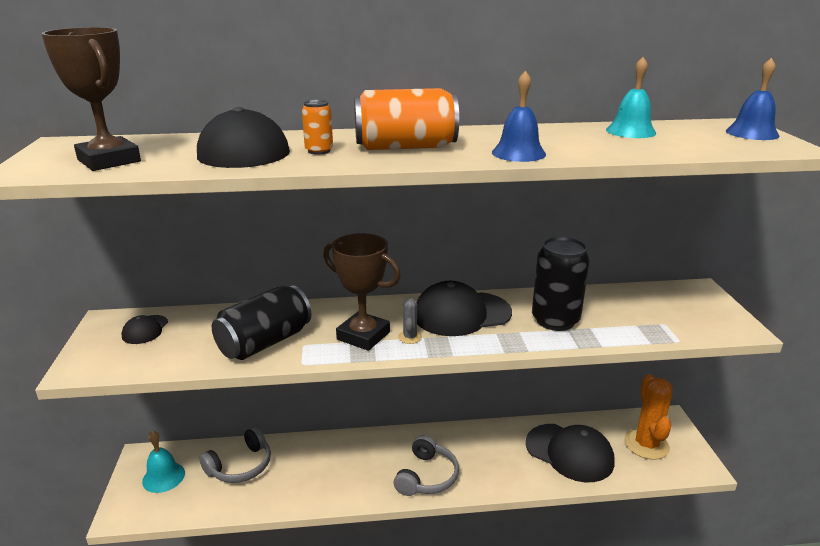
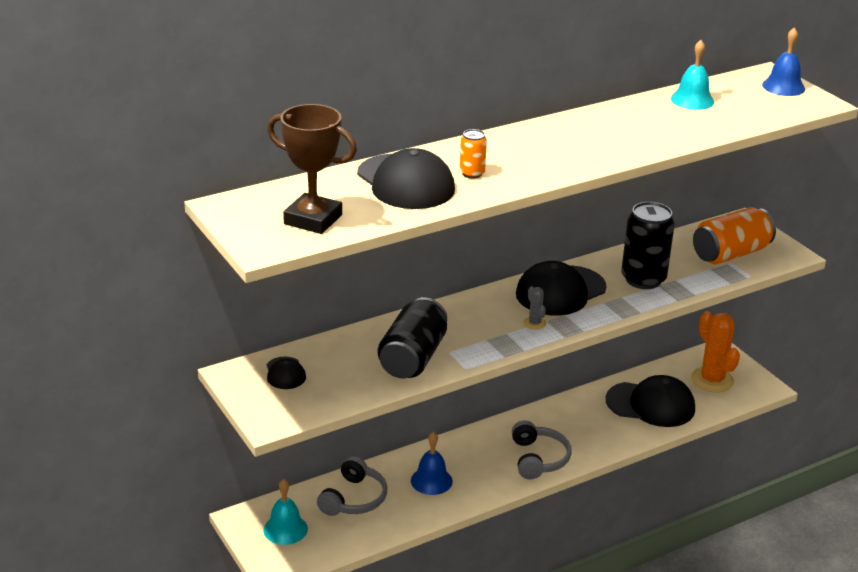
camera: 25 degrees left, 5 degrees up
(363, 336) = (493, 331): brown trophy -> none
(405, 147) = (536, 155): orange can -> orange can (730, 254)
(518, 153) = (631, 146): blue bell -> blue bell (431, 481)

